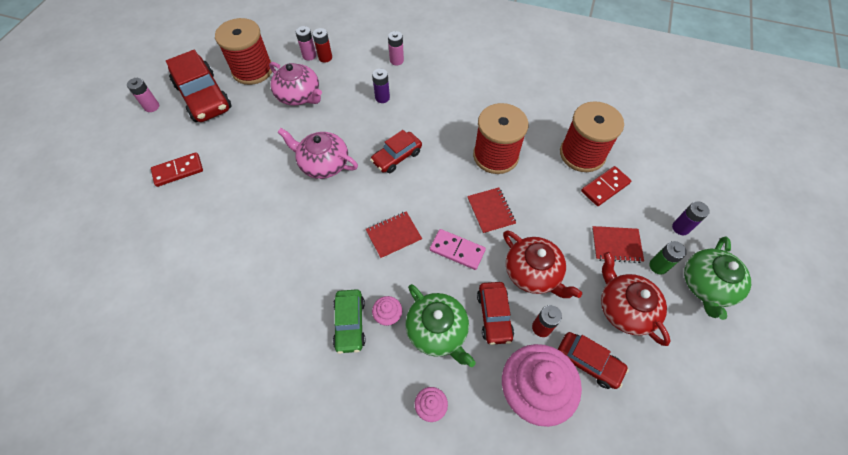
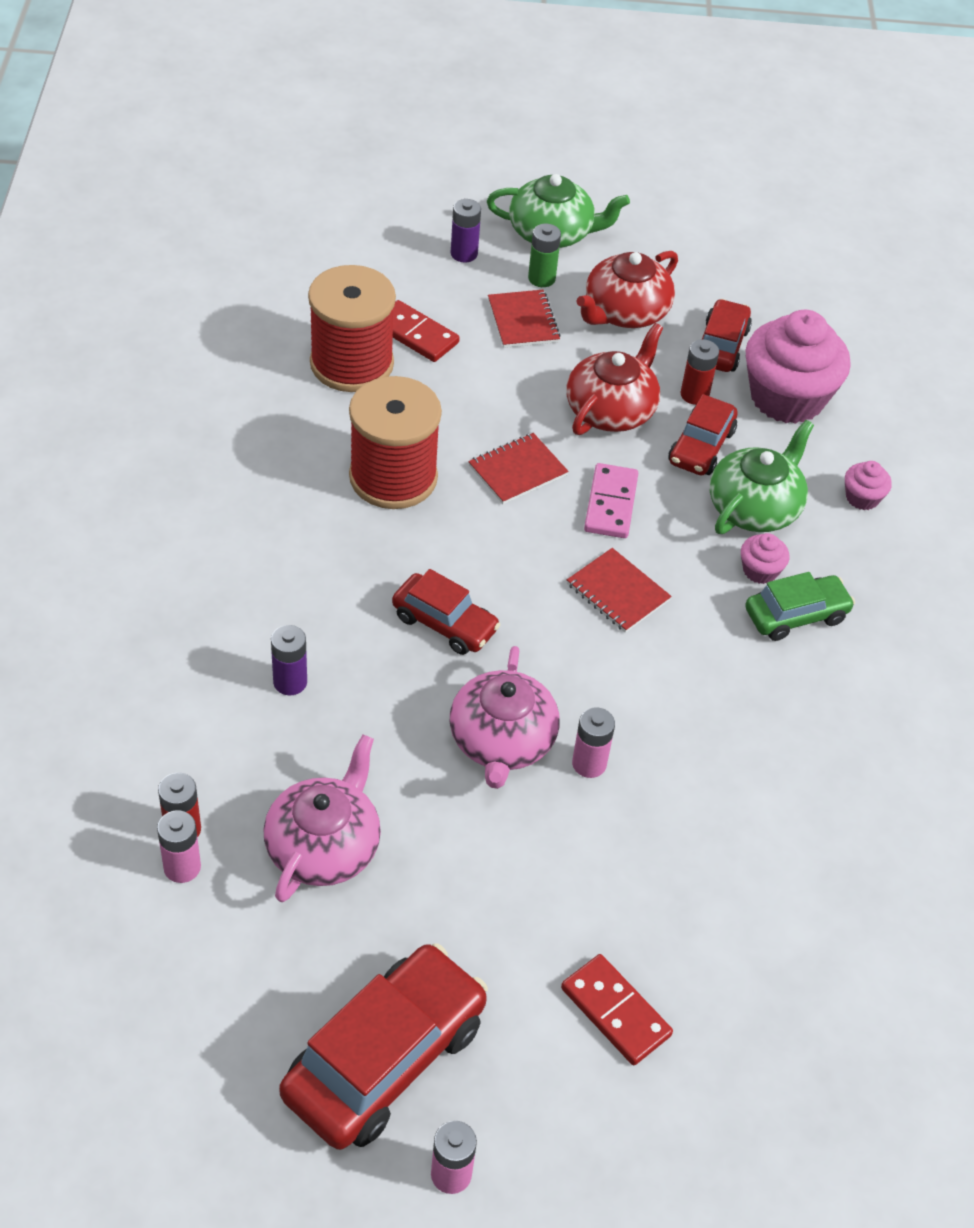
camera: 110 degrees left, 10 degrees down
(252, 70) = (263, 980): red spool -> none
(396, 60) = (163, 681): pink battery -> pink battery (589, 764)
(494, 315) = (701, 447): red car -> red car turned 135 degrees clockwise

